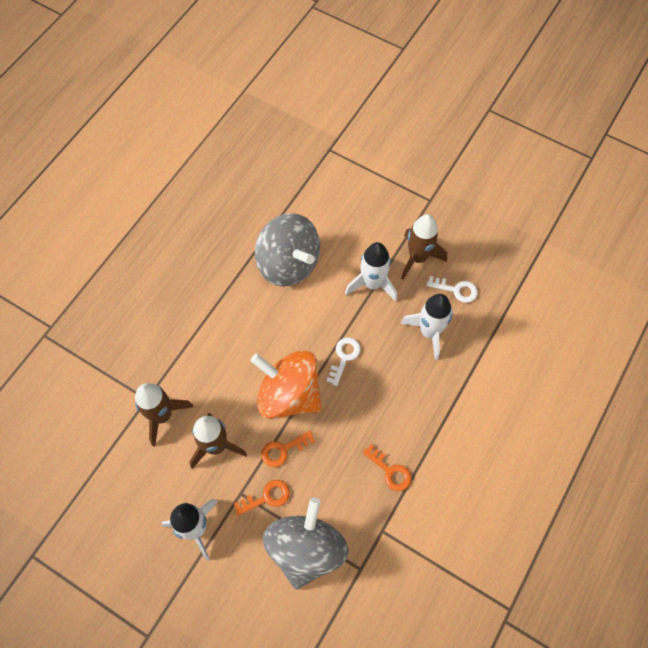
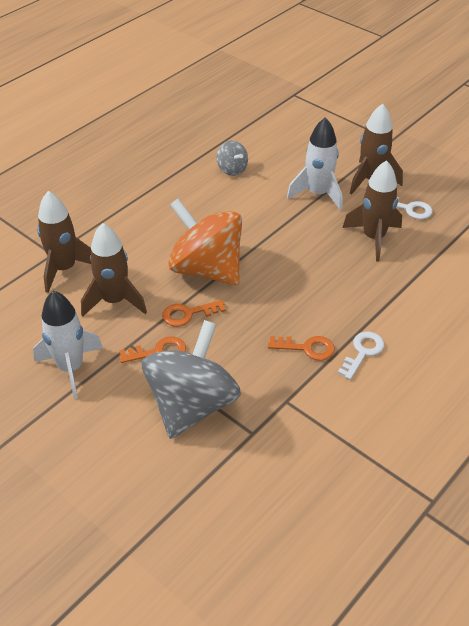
camera: 10 degrees right, 20 degrees down
(288, 263) = (232, 169): grey spinning top -> grey spinning top, size x0.45
(344, 357) = (274, 247): white key -> white key (362, 352)
(390, 471) = (306, 348): orange key -> orange key turned 45 degrees counterclockwise
(429, 332) = (373, 238): white rocket -> brown rocket

